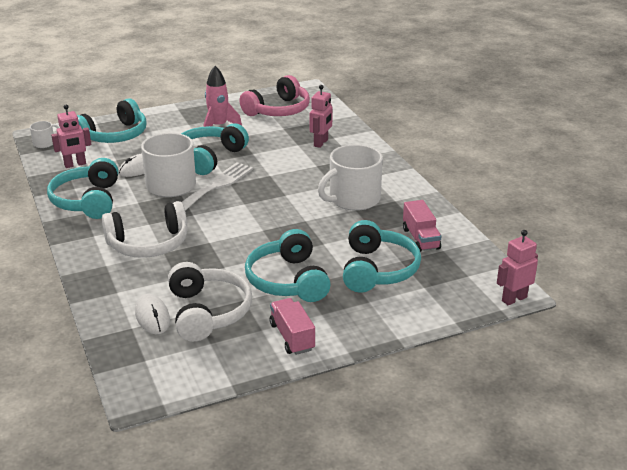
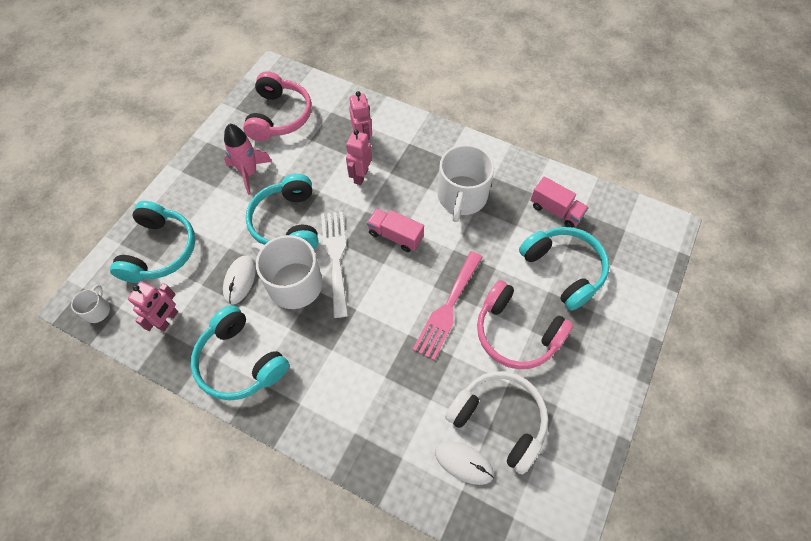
camera: 40 degrees left, 30 degrees up
(149, 244) = (361, 376): white headphones -> none
(256, 244) = (447, 308): none -> pink fork
(287, 280) = (516, 333): turquoise headphones -> pink headphones
(292, 337) = (585, 395): pink truck -> pink truck (395, 236)
(514, 299) = (675, 233): pink robot -> pink robot (360, 176)

